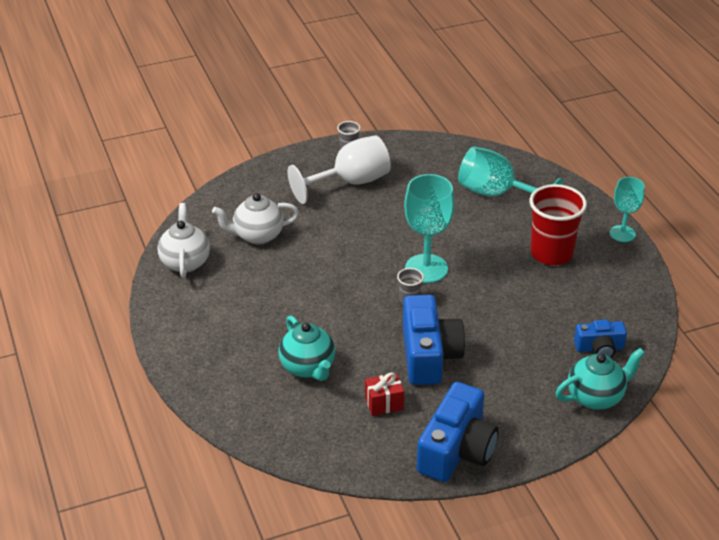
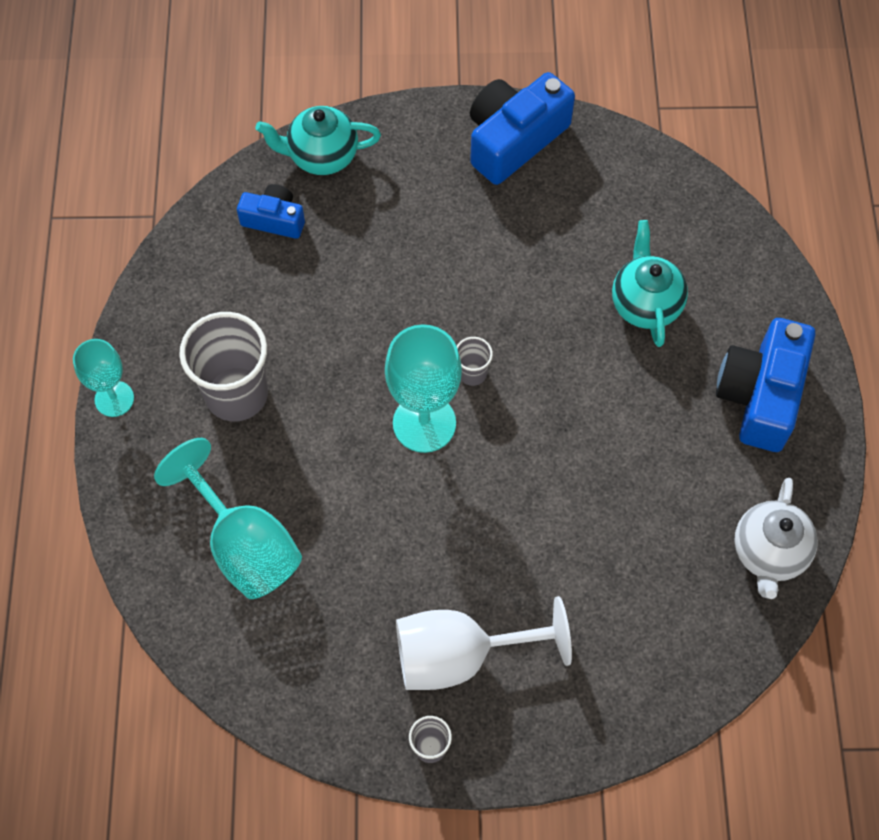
camera: 160 degrees left, 25 degrees up
(257, 235) = (646, 575): white teapot -> none
(384, 403) = (571, 223): red gift -> none
(429, 355) = (487, 276): blue camera -> blue camera (760, 395)
(551, 253) = (236, 394): red cup -> grey cup

